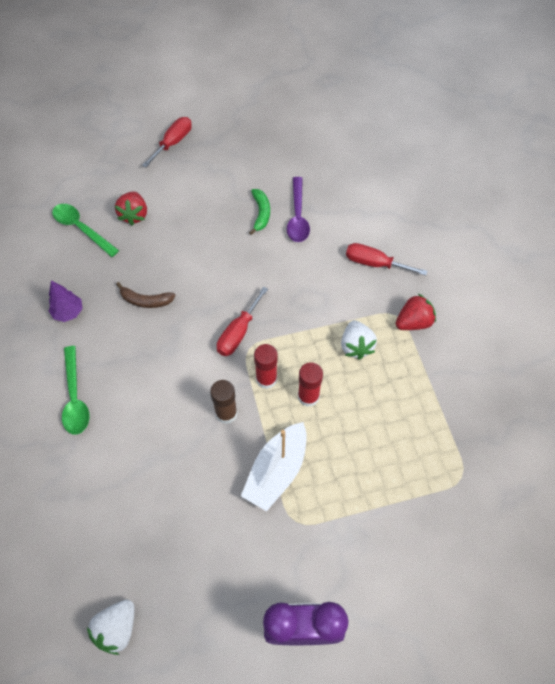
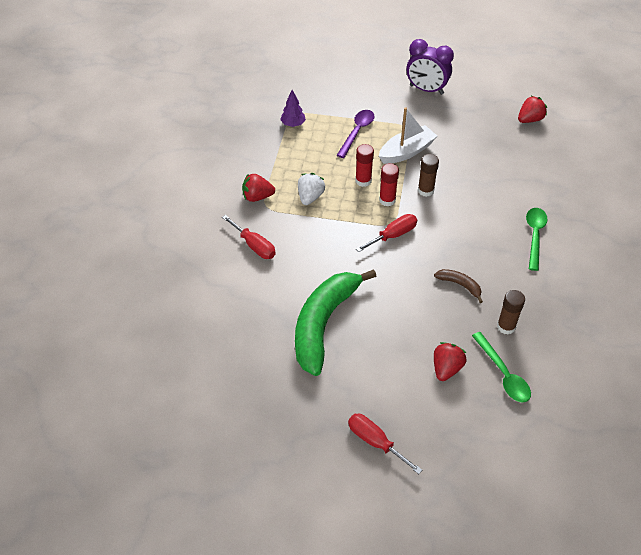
camera: 155 degrees left, 10 degrees down
(68, 312) = (529, 299): purple tree -> purple tree (293, 124)
(87, 274) = (506, 326): none -> brown glue stick
(117, 628) = (529, 119): white strawberry -> red strawberry
(173, 143) = (375, 442): red screwdriver -> red screwdriver turned 75 degrees clockwise
(261, 213) = (323, 324): green banana -> green banana, size x2.39
(297, 216) = (292, 308): purple spoon -> purple spoon (357, 132)

